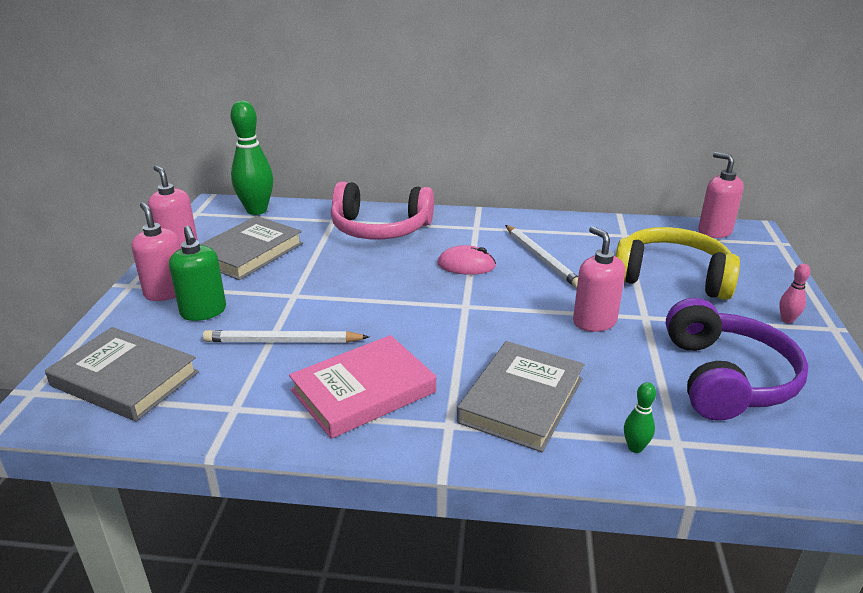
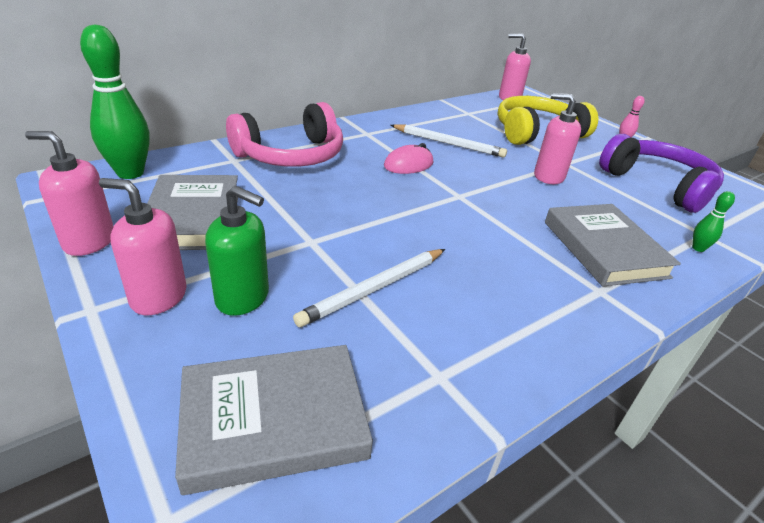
camera: 45 degrees left, 5 degrees up
(363, 391) = (509, 297): pink book -> none

